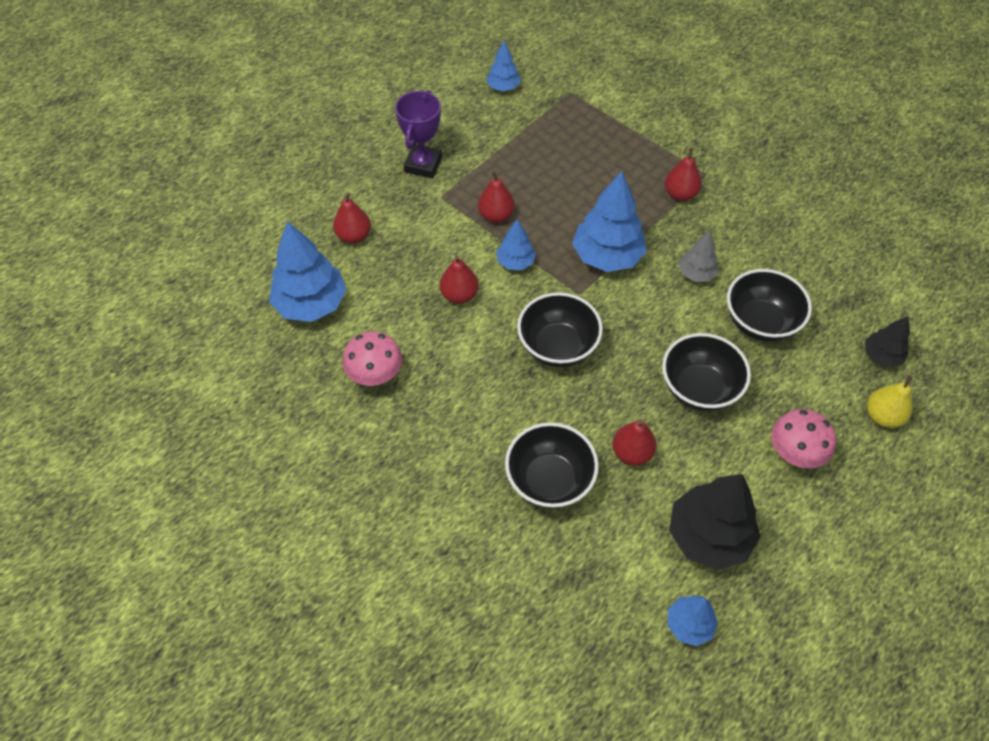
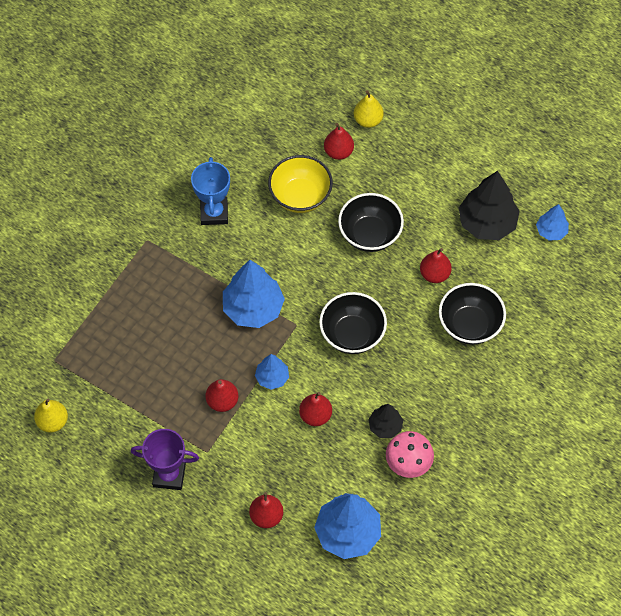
camera: 100 degrees left, 5 degrees up
(503, 87) = (53, 422): blue tree -> yellow pear
(680, 194) = (174, 258): red pear -> red pear (338, 152)
(696, 273) = (260, 242): grey tree -> none
(739, 236) = (214, 213): none -> blue trophy
(760, 322) = (300, 196): black bowl -> yellow bowl
(794, 454) = (411, 174): pink mushroom -> none
(881, 356) = (316, 119): black tree -> black tree (385, 426)

